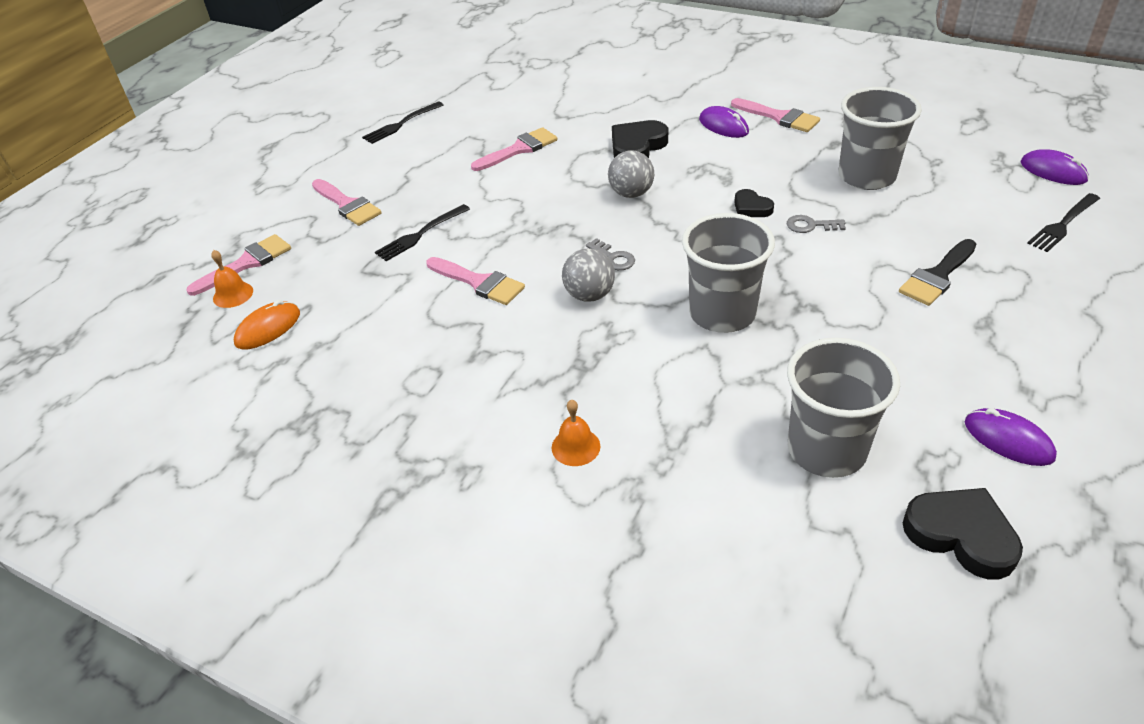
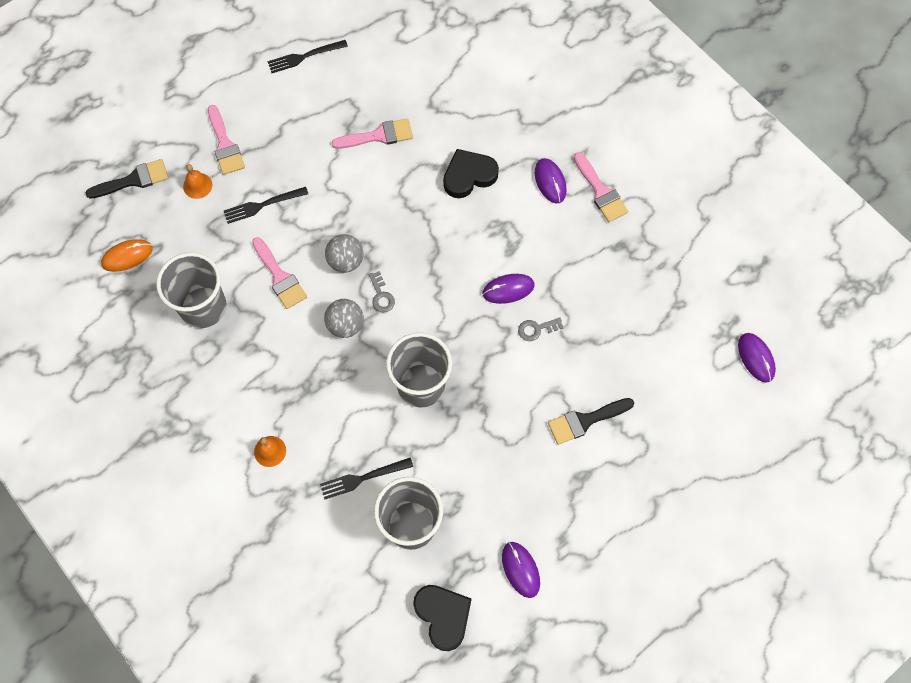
camera: 20 degrees right, 25 degrees up
(233, 294) = (115, 210): orange bell -> orange bell (197, 185)
(246, 263) = (134, 180): pink brush -> black brush
(631, 193) = (432, 231): grey ball -> grey ball (346, 261)
(751, 207) = (508, 289): black heart -> purple mouse
(810, 225) = (536, 329): grey key -> grey key turned 45 degrees counterclockwise
(866, 176) = (615, 296): grey cup -> grey cup (203, 307)
(1063, 224) = (713, 415): black fork -> black fork (363, 478)

